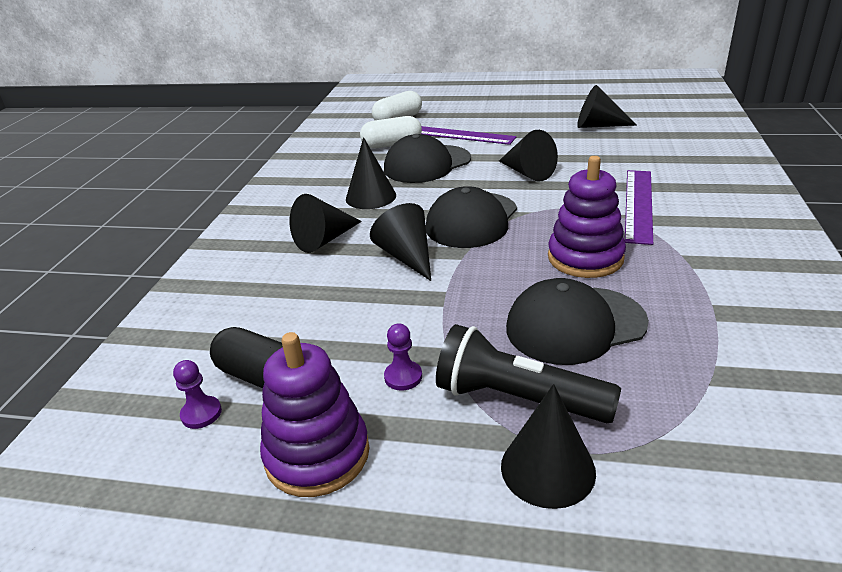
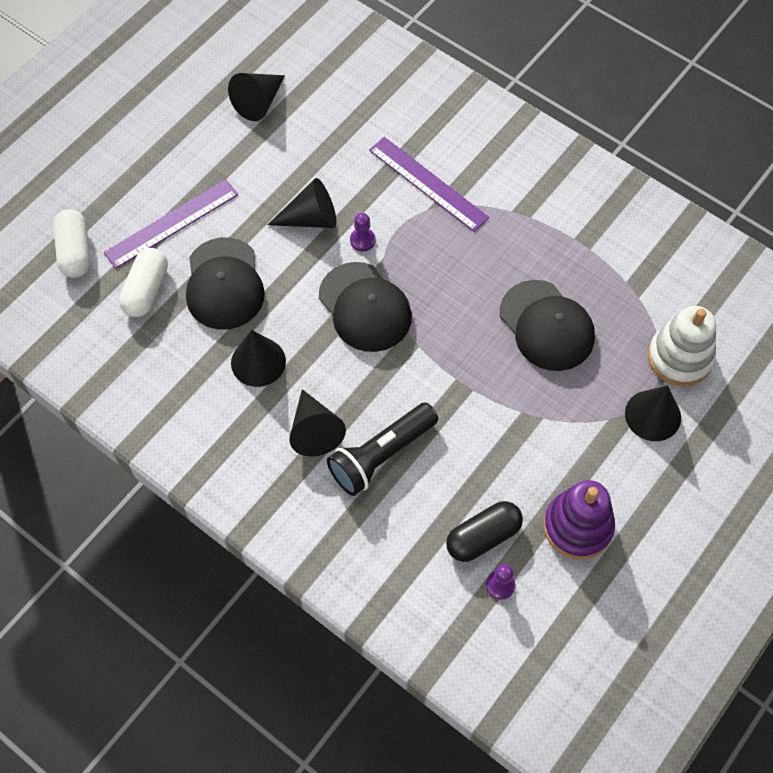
camera: 65 degrees left, 30 degrees up
(403, 377) = (536, 451): purple pawn -> purple pawn (362, 240)
(407, 256) = (389, 381): black cone -> none
(518, 398) = (594, 398): black flashlight -> black flashlight (381, 455)
(575, 325) = (546, 326): black cap -> black cap turned 45 degrees counterclockwise
(585, 258) = (476, 269): purple stacking toy -> none
(670, 463) = (679, 358): none -> white stacking toy

